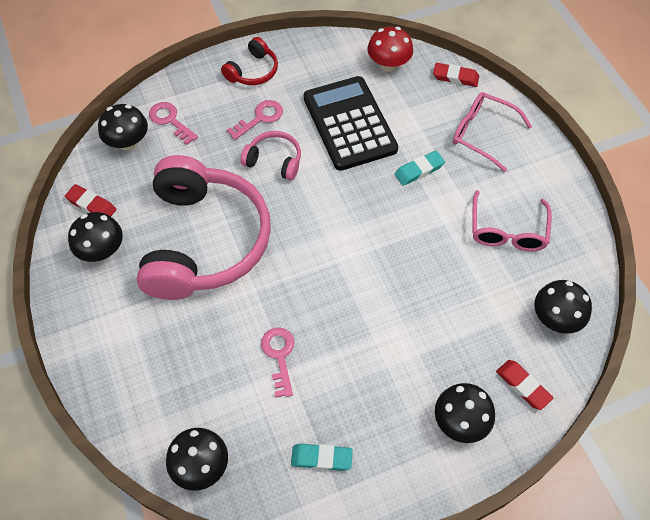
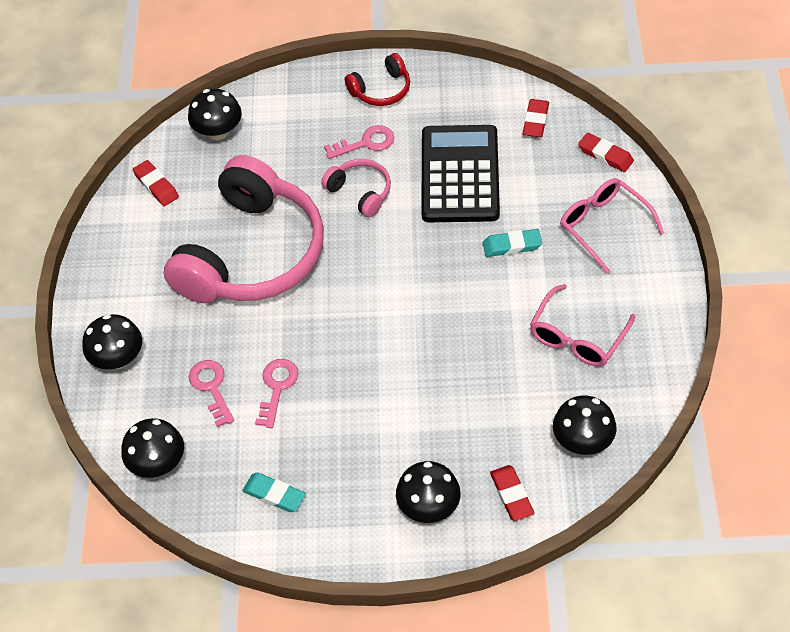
camera: 25 degrees right, 5 degrees down
(102, 250) = (148, 234): black mushroom -> black mushroom (118, 358)
(170, 120) = (270, 120): pink key -> pink key (211, 388)
(388, 64) = (535, 121): red mushroom -> red eraser

